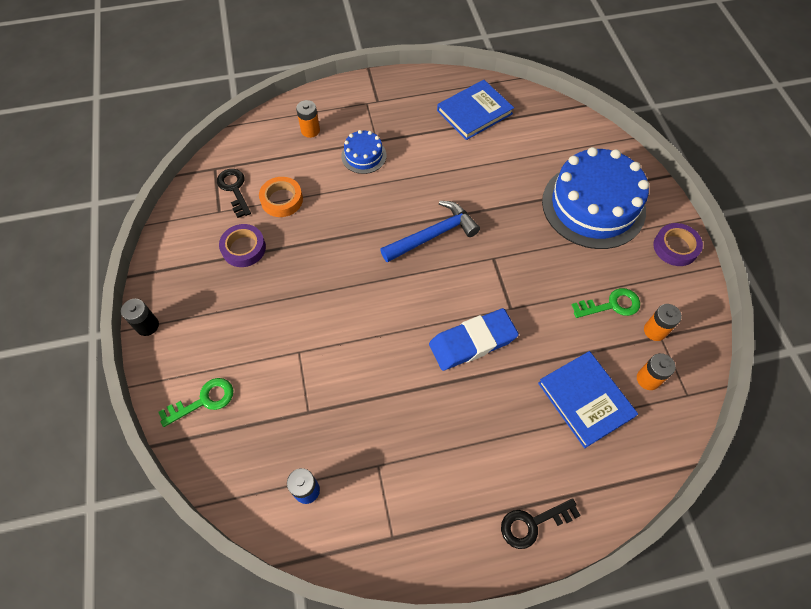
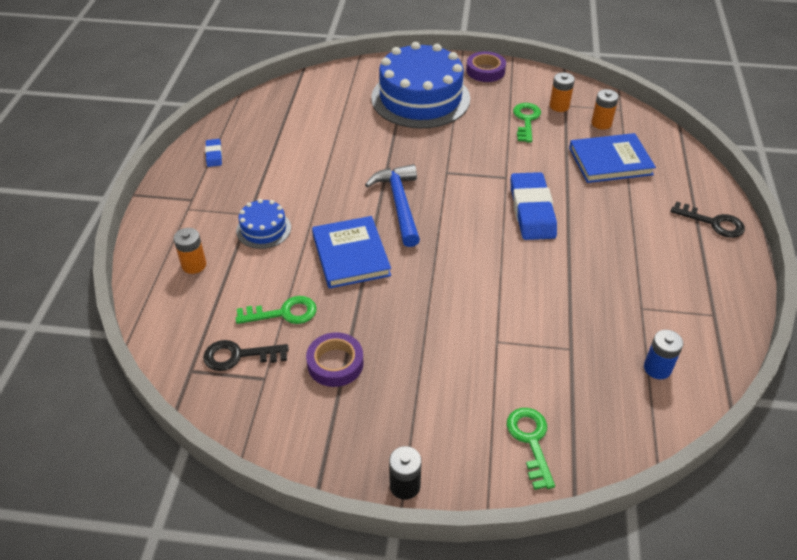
camera: 70 degrees left, 15 degrees down
(282, 200) = (283, 313): orange tape -> green key
(434, 93) = (214, 155): none -> blue eraser
(474, 112) = (261, 135): blue book -> blue book (350, 255)
(533, 523) = (713, 223): black key -> black key turned 60 degrees counterclockwise

